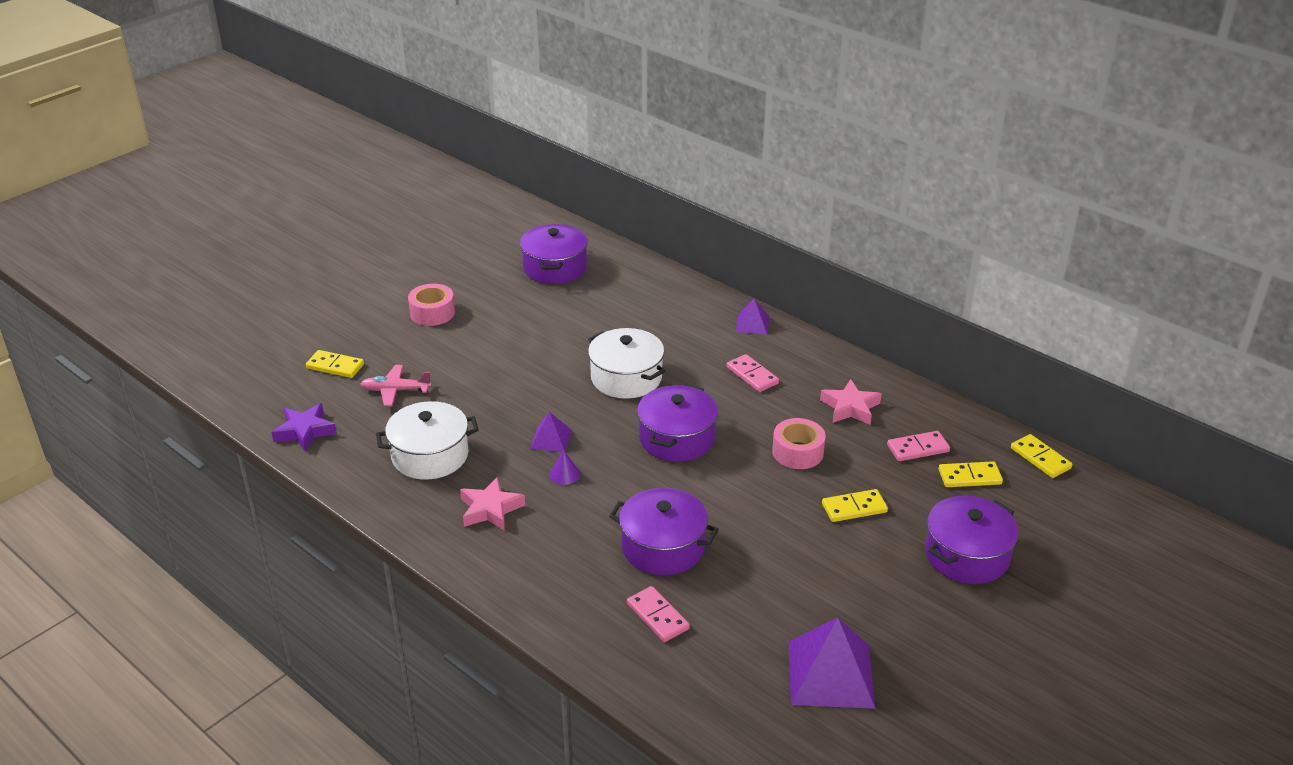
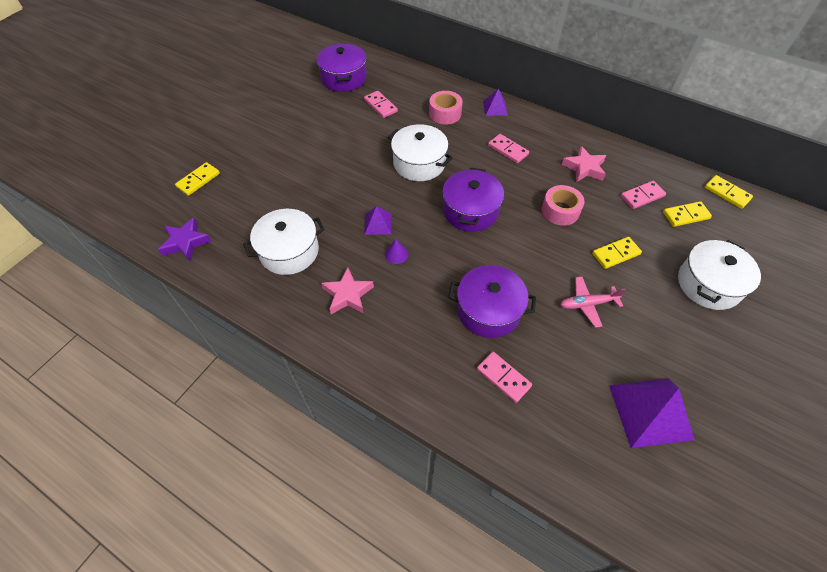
camera: 10 degrees left, 20 degrees up
(335, 366) = (198, 180): yellow domino -> yellow domino turned 60 degrees counterclockwise
(395, 390) = (249, 196): pink plane -> pink plane (587, 304)
(432, 313) = (263, 125): pink tape -> pink tape (445, 113)
(595, 306) = (380, 106): none -> pink domino
(966, 555) = (708, 284): purple pot -> white pot

